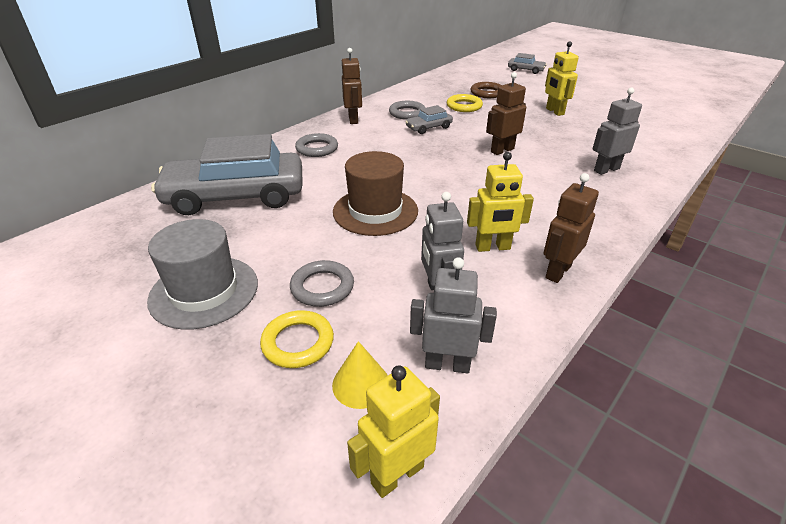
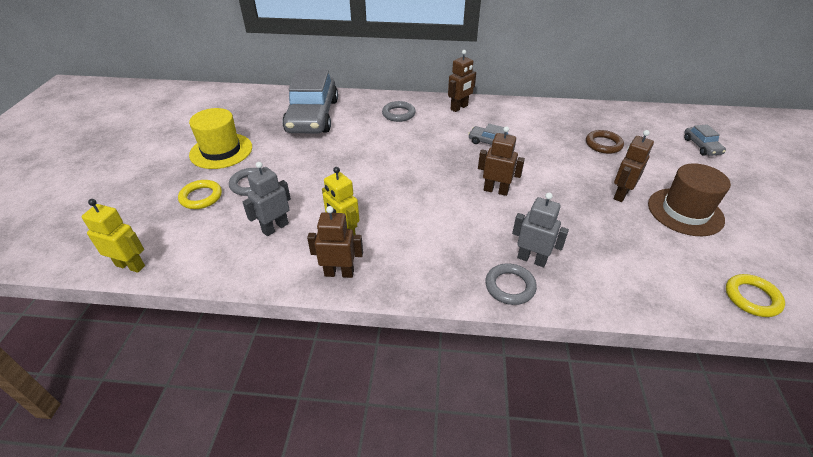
camera: 55 degrees right, 5 degrees up
(204, 291) = (221, 151): grey hat -> yellow hat
(236, 196) = (312, 116): grey car -> grey car turned 135 degrees counterclockwise
(361, 384) = (183, 230): yellow cone -> none
(375, 211) = (343, 169): brown hat -> brown hat (685, 212)
(407, 113) = (502, 124): grey ring -> grey ring (510, 286)
(447, 364) = (213, 254): grey robot -> none
(464, 106) = (555, 143): yellow ring -> yellow ring (752, 298)
(554, 111) = (621, 194): yellow robot -> brown robot

